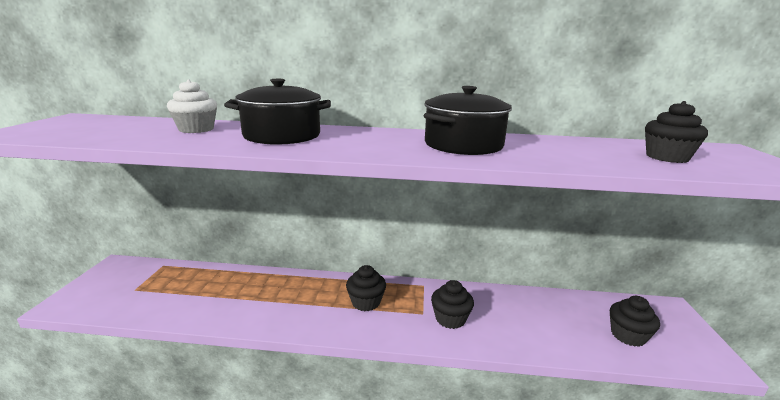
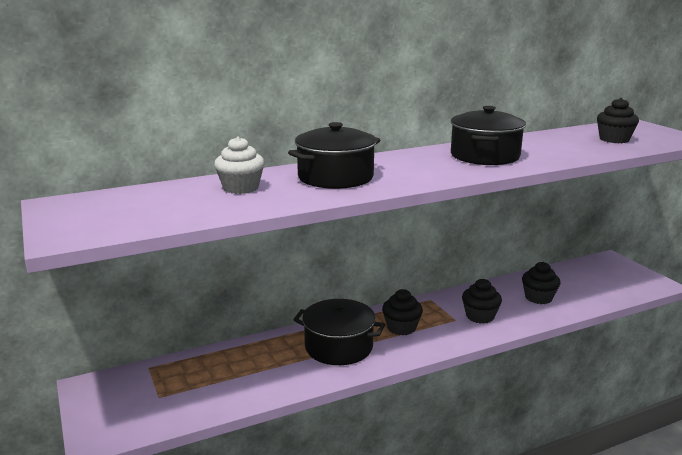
camera: 30 degrees left, 0 degrees up
(295, 300) = (338, 347): none -> black pot
(628, 335) = (601, 286): black cupcake -> black cupcake (538, 298)

